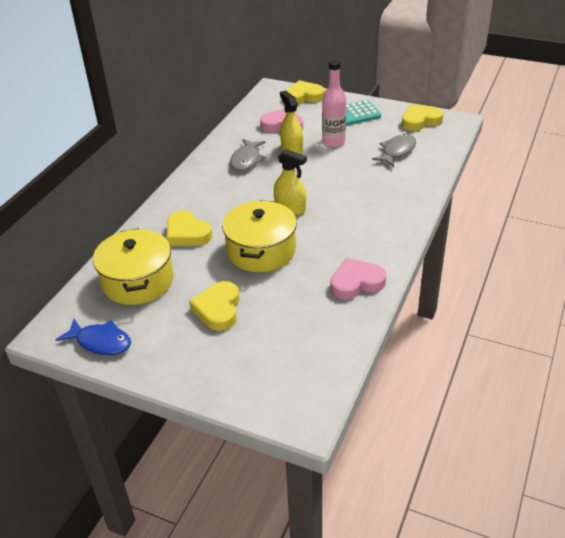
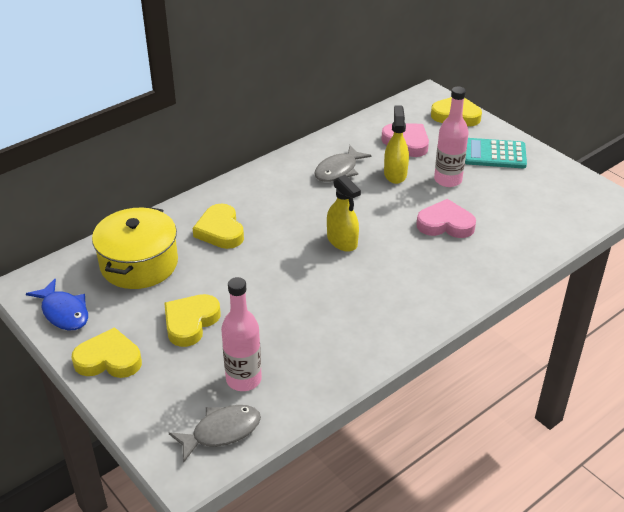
camera: 25 degrees right, 0 degrees up
(261, 250) = (278, 276): yellow pot -> none
(295, 334) = (243, 379): none -> pink bottle
(356, 282) = (347, 349): pink heart -> pink heart (445, 224)
(397, 151) = (511, 215): grey fish -> grey fish (221, 432)
(420, 121) = (569, 187): yellow heart -> yellow heart (109, 359)

